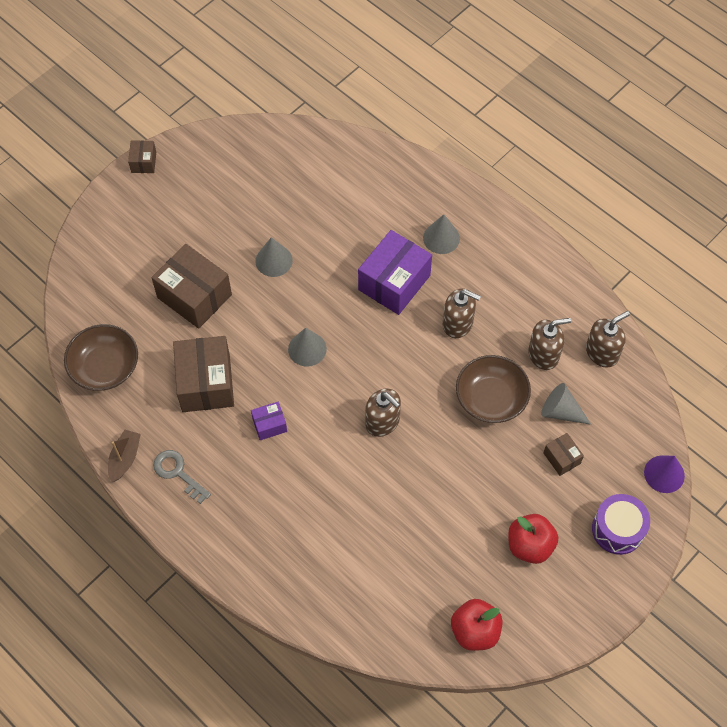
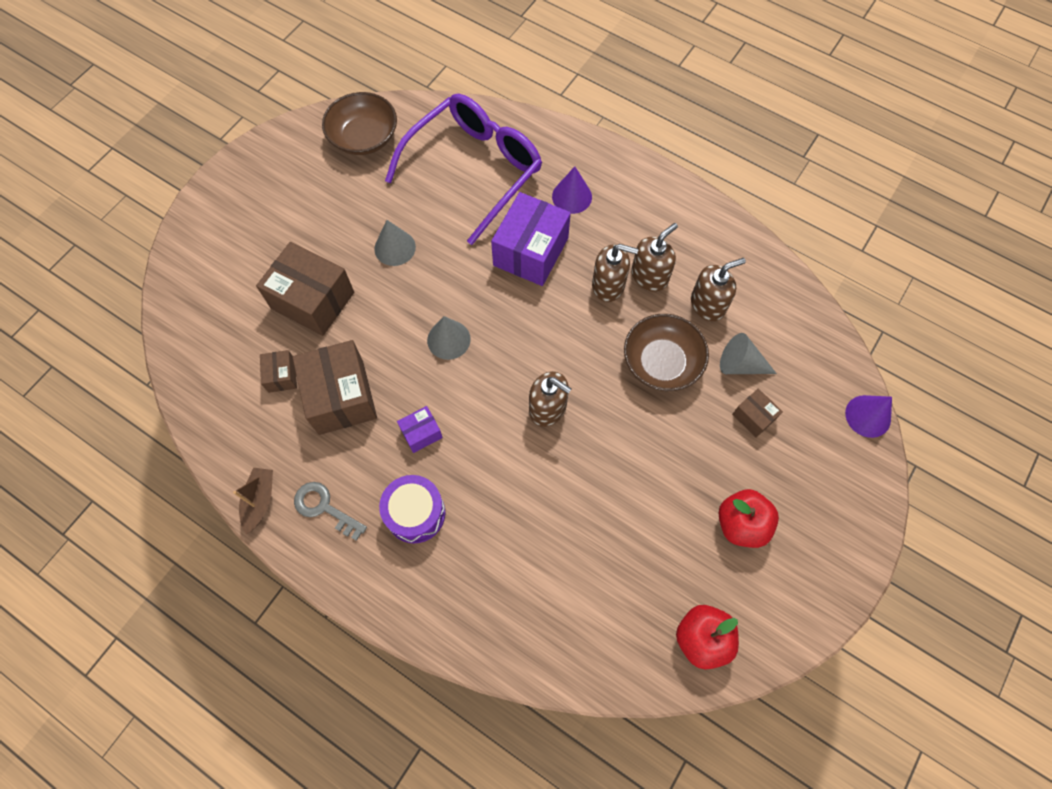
camera: 10 degrees left, 5 degrees up
(105, 367) = (222, 397): brown bowl -> brown bowl (364, 137)
(144, 162) = (234, 163): brown box -> brown box (282, 376)
(357, 200) = (474, 170): none -> purple glasses
(441, 238) = (572, 196): grey cone -> purple cone
(602, 352) = (769, 292): brown soap dispenser -> brown soap dispenser (649, 276)
(617, 529) = (833, 488): purple drum -> purple drum (415, 513)

